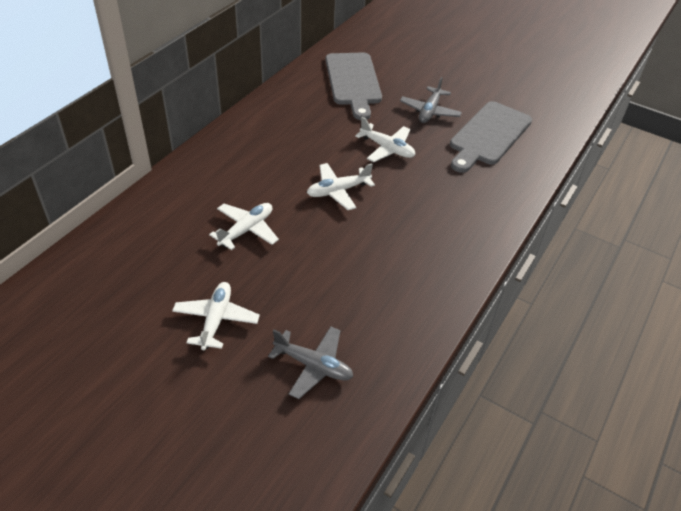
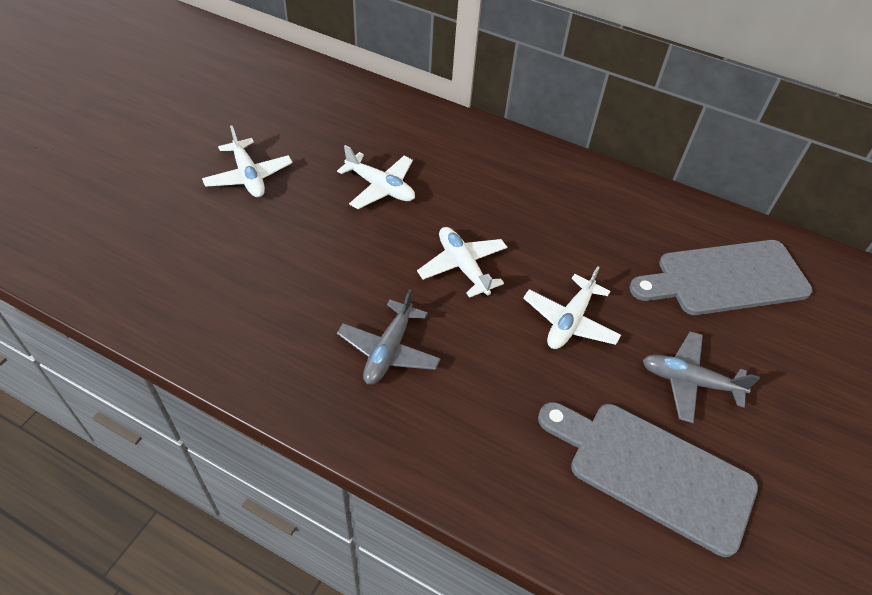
camera: 85 degrees right, 5 degrees up
(216, 320) = (248, 176): white plane -> white plane turned 60 degrees clockwise
(313, 366) = (179, 253): grey plane -> grey plane (389, 350)

